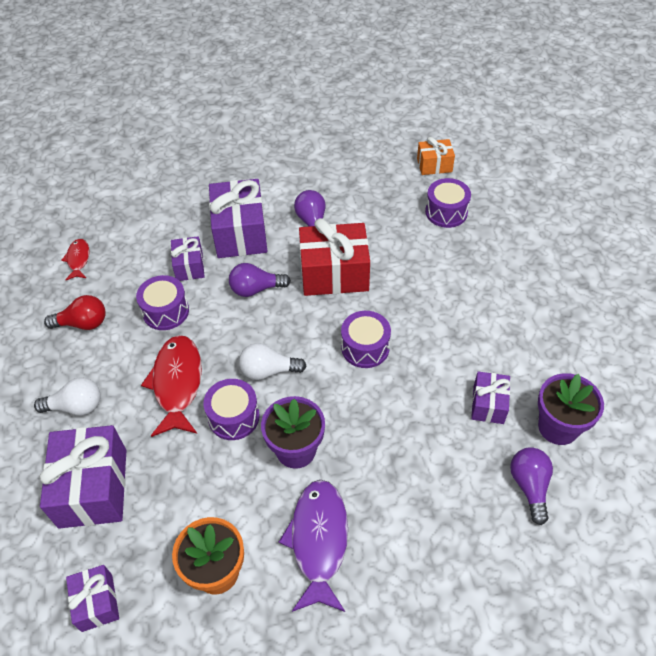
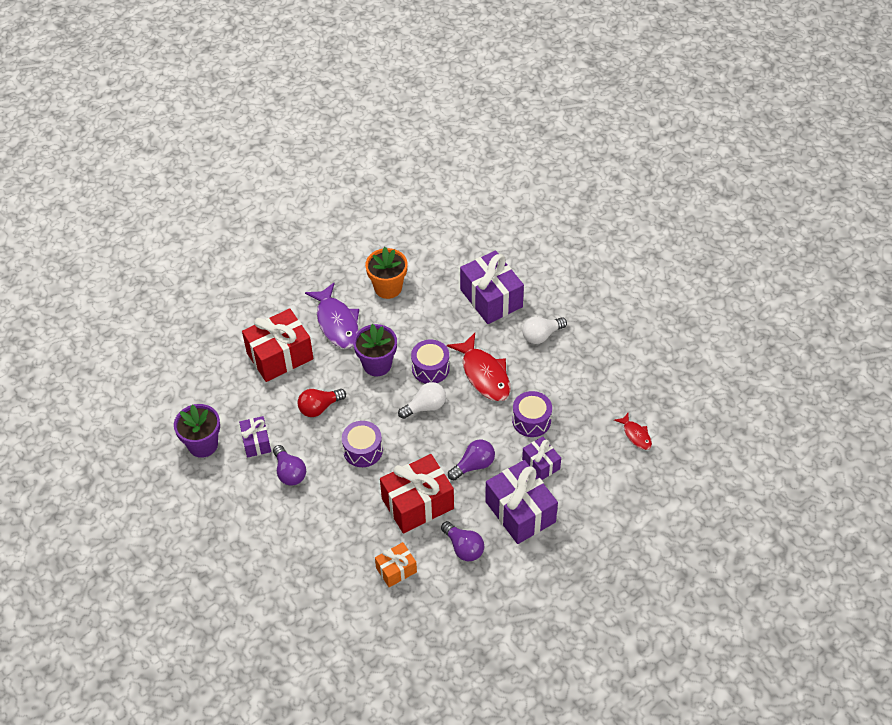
camera: 155 degrees right, 0 degrees up
(83, 323) = (586, 388): red light bulb -> red light bulb (319, 407)
(97, 602) = (445, 252): purple gift -> none
(420, 518) = (280, 356): none -> red gift
(434, 165) = (379, 665): orange gift -> orange gift (396, 570)
(446, 212) = (346, 608): purple drum -> none
(529, 486) = (215, 399): purple light bulb -> purple light bulb (289, 472)

